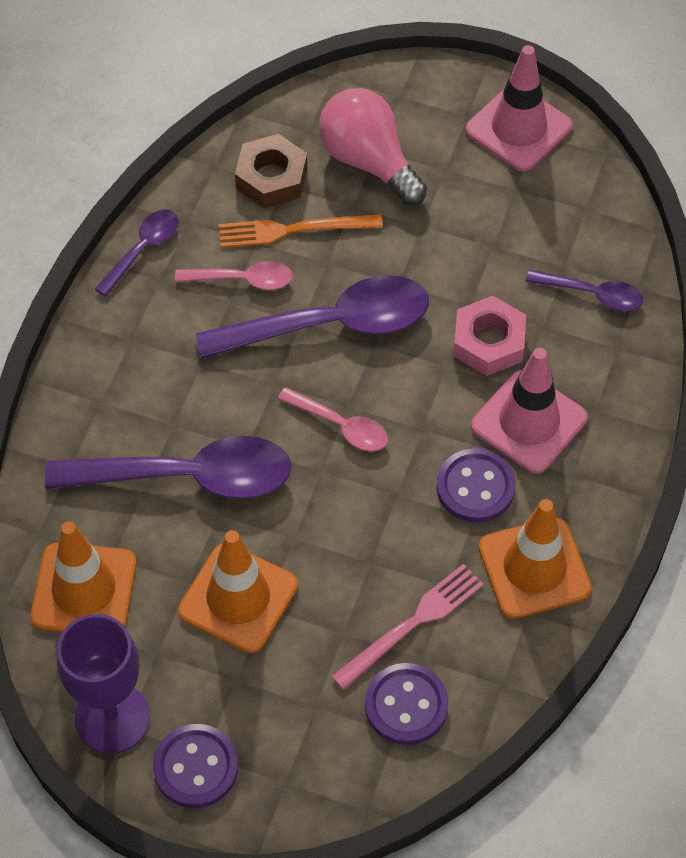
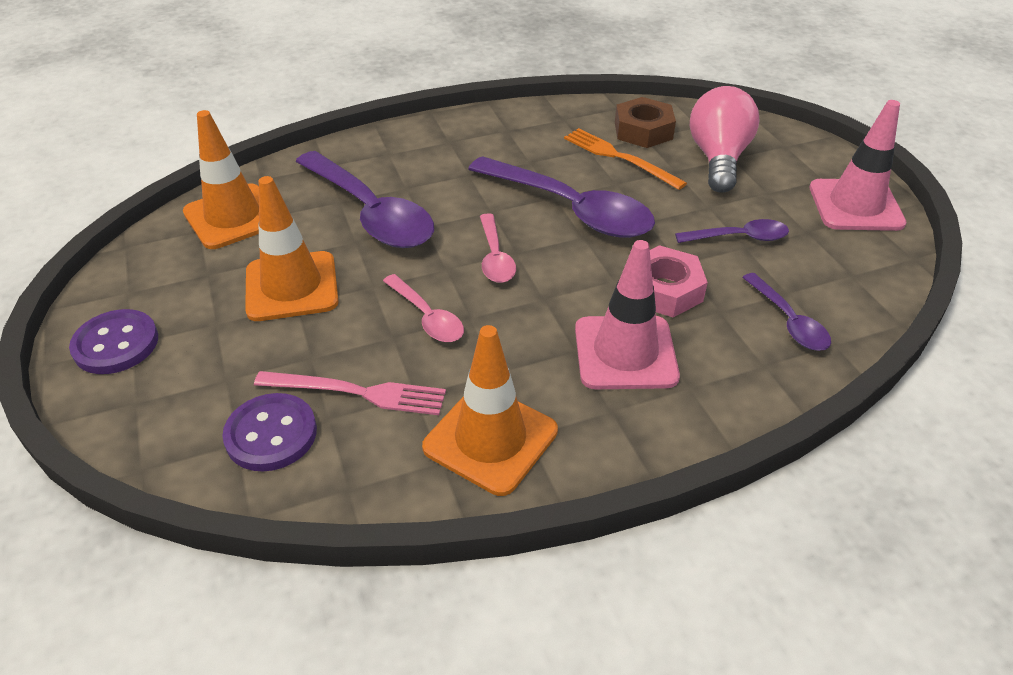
camera: 50 degrees right, 15 degrees down
(112, 718) = (132, 281): purple goblet -> none
(143, 249) = (520, 114): purple spoon -> purple spoon (739, 237)
(242, 280) = (552, 158): pink spoon -> pink spoon (427, 317)
(475, 487) = (527, 356): purple button -> none

